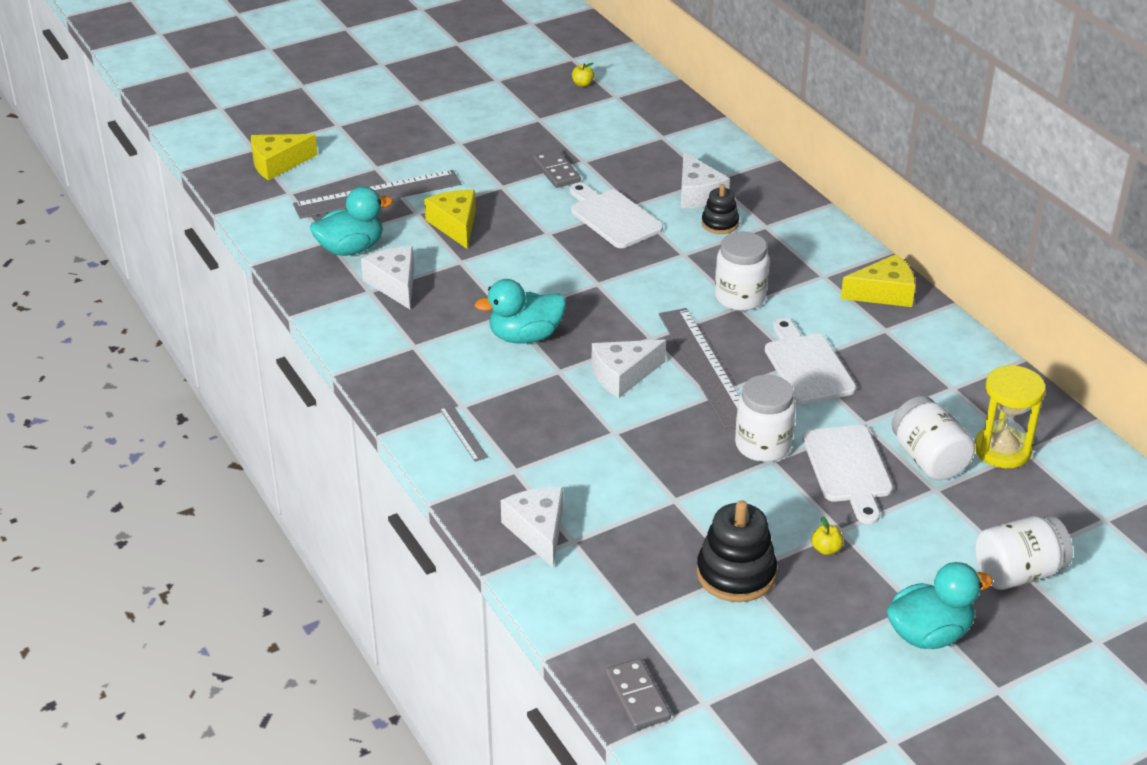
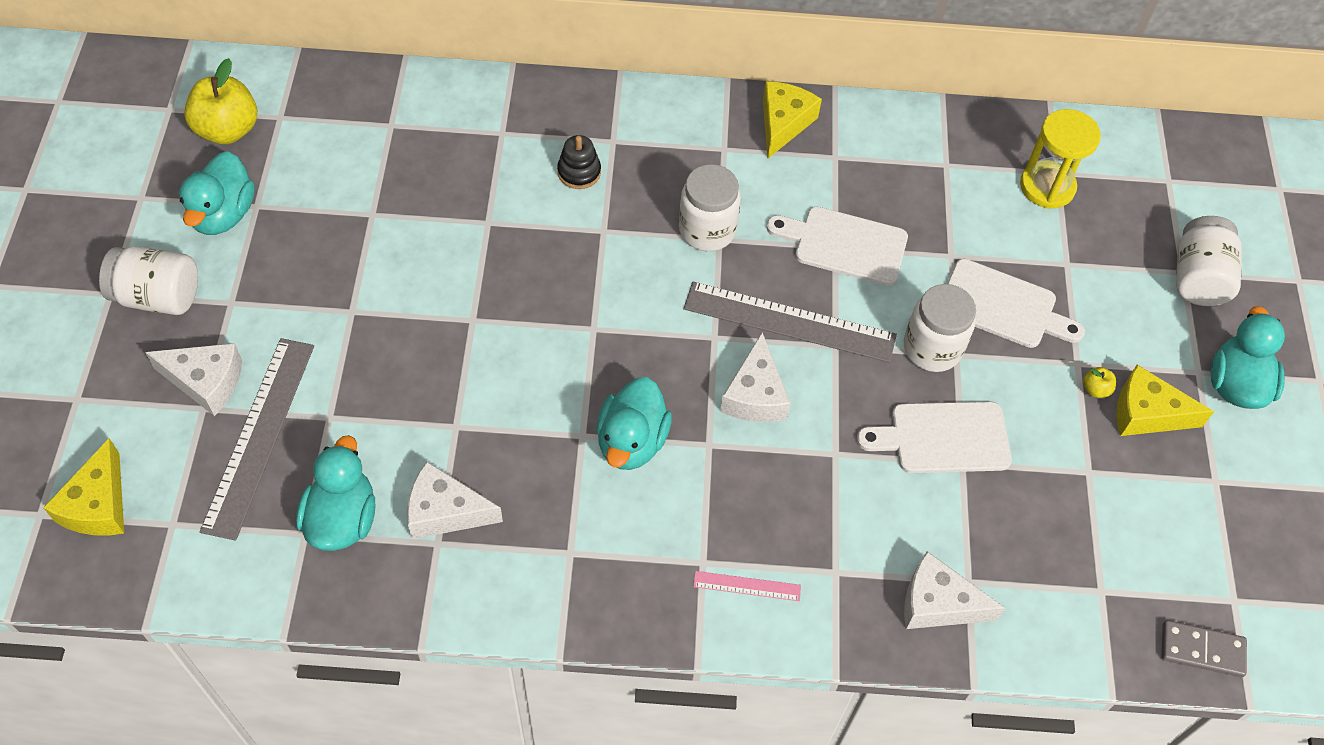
camera: 60 degrees left, 20 degrees up
(455, 225) = (385, 394): yellow cheese -> yellow cheese (1146, 413)
(463, 433) = (747, 586): grey ruler -> pink ruler
(518, 111) = (223, 214): none -> turquoise duck
(556, 171) = (369, 248): grey domino -> none
(582, 84) = (228, 130): yellow apple -> yellow apple, size x2.37
(613, 217) = (493, 249): white cutting board -> white cutting board (943, 438)
(697, 194) = (515, 159): white cheese -> white cheese (206, 382)
(736, 574) = (1088, 476): black stacking toy -> none
(928, 459) = (1027, 243): white jar -> white jar (158, 296)

